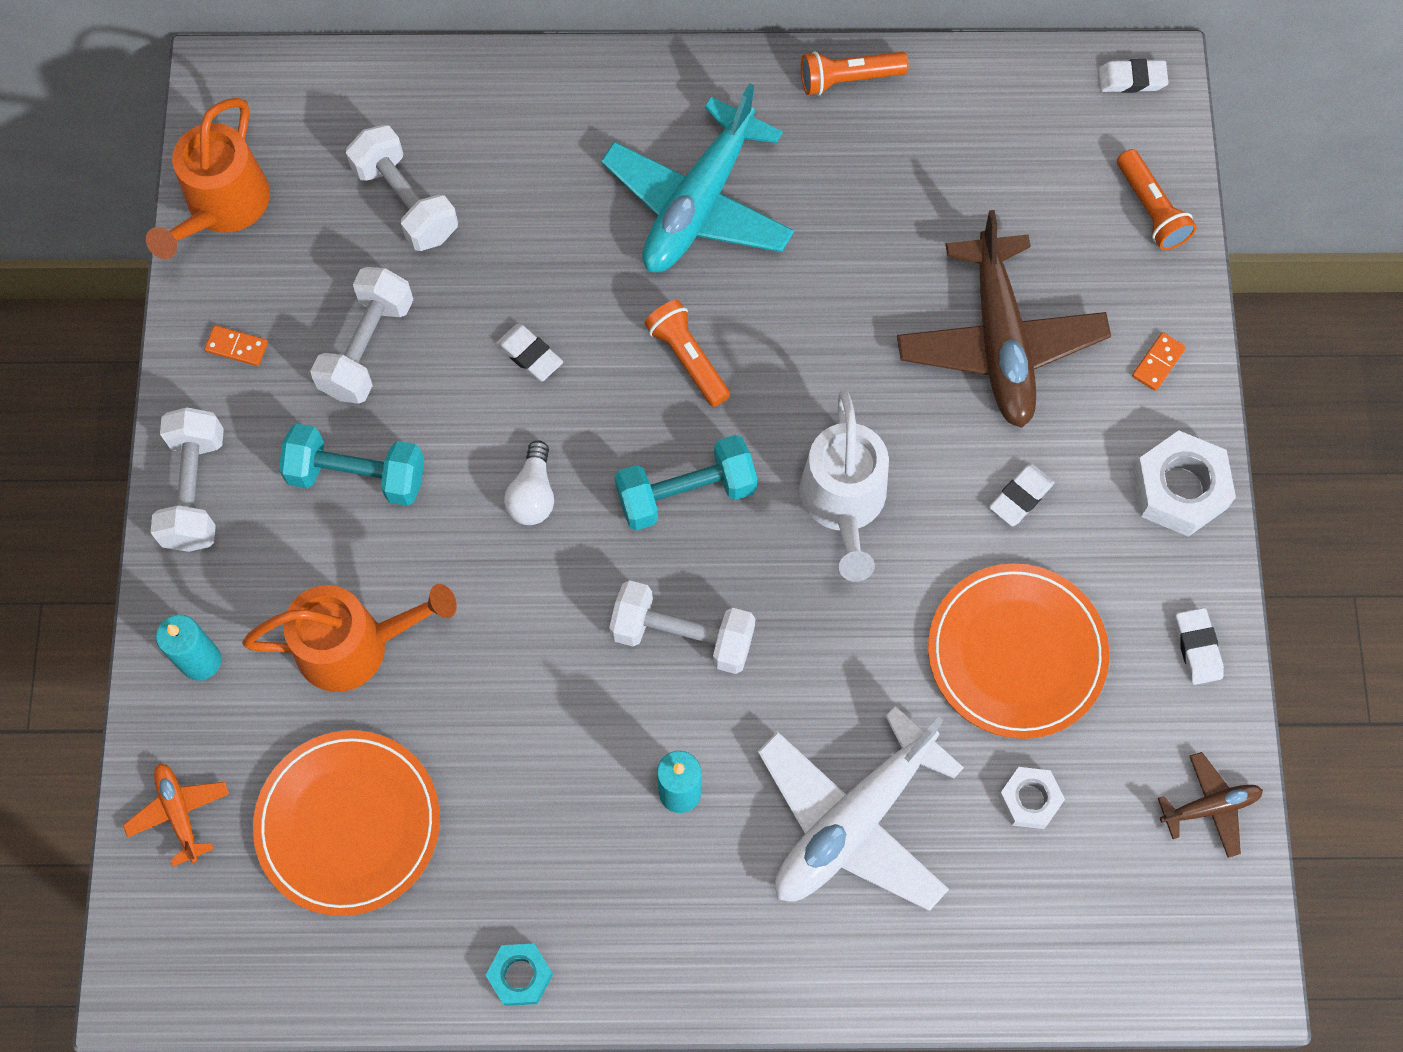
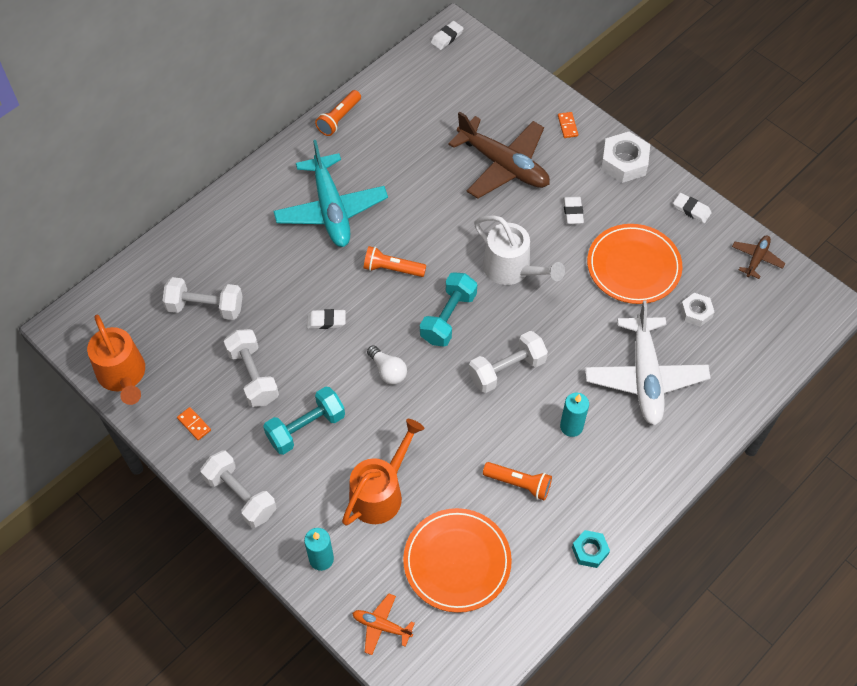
camera: 45 degrees left, 10 degrees down
(237, 347) = (194, 424): orange domino -> orange domino turned 75 degrees clockwise
(1150, 209) = (505, 76): orange flashlight -> orange flashlight (519, 483)

